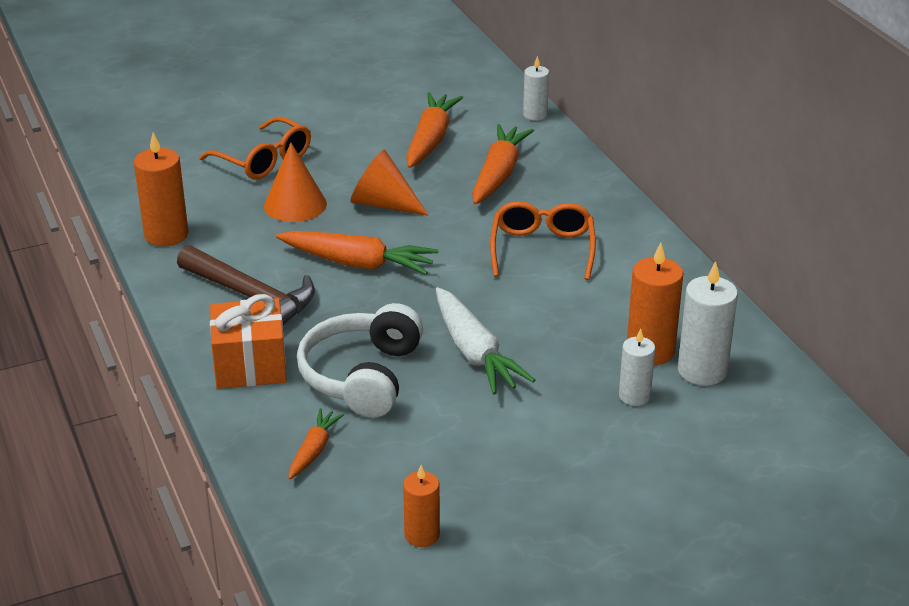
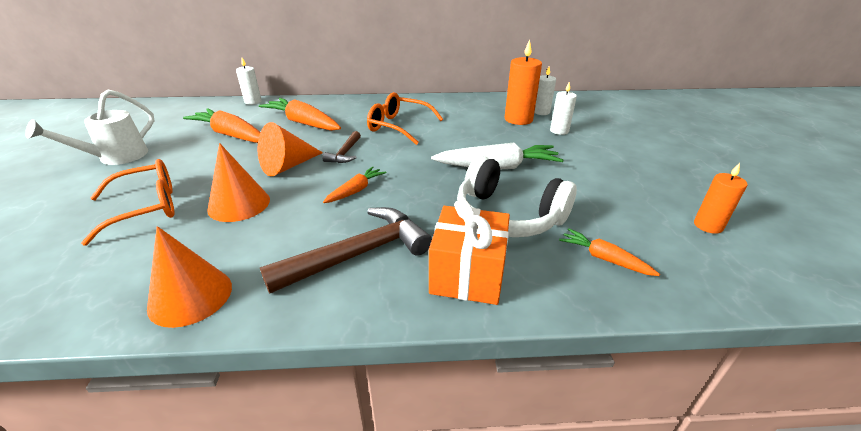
camera: 70 degrees left, 0 degrees up
(166, 235) = (190, 296): orange candle -> orange cone
(338, 100) = (116, 157): none -> white watering can
(358, 263) = (356, 190): orange carrot -> orange carrot, size x0.55
(437, 231) = (345, 153): none -> brown hammer
(702, 371) = (541, 112): white candle -> white candle, size x0.63

